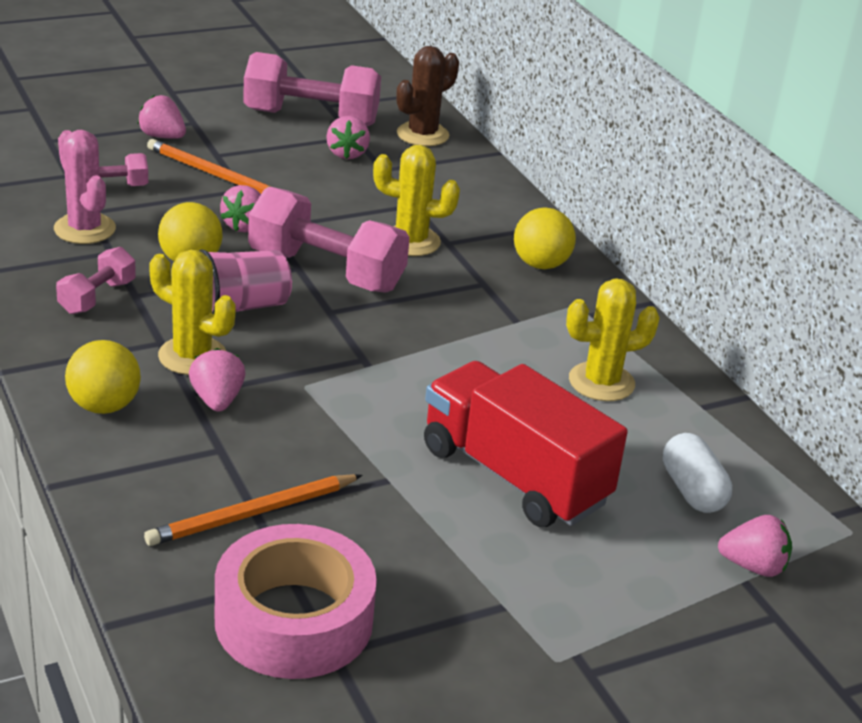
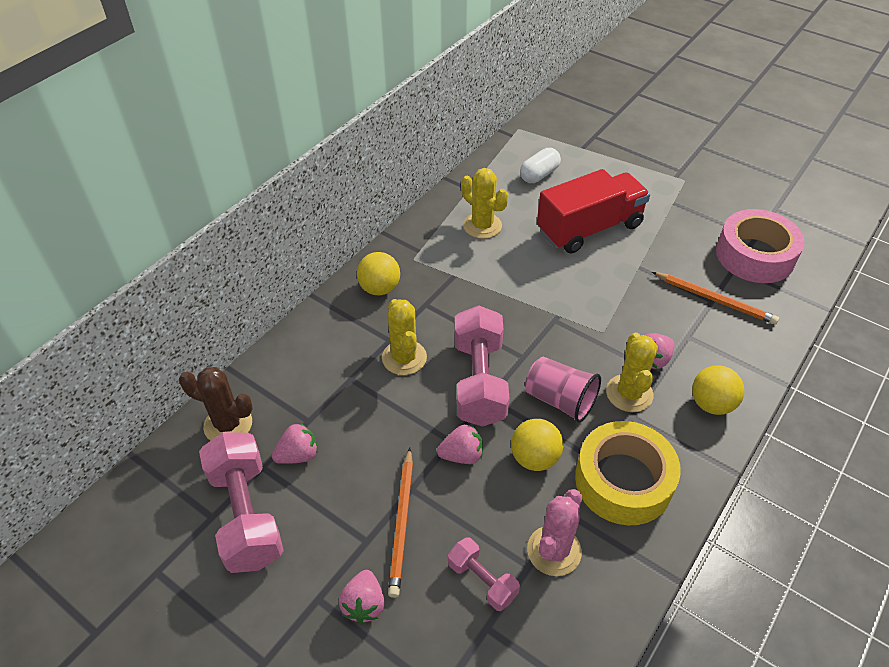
camera: 115 degrees left, 15 degrees up
(97, 297) = (623, 481): pink dumbbell -> yellow tape
(514, 476) = (589, 228): red truck -> red truck turned 135 degrees counterclockwise
(753, 566) = (571, 147): pink strawberry -> none

